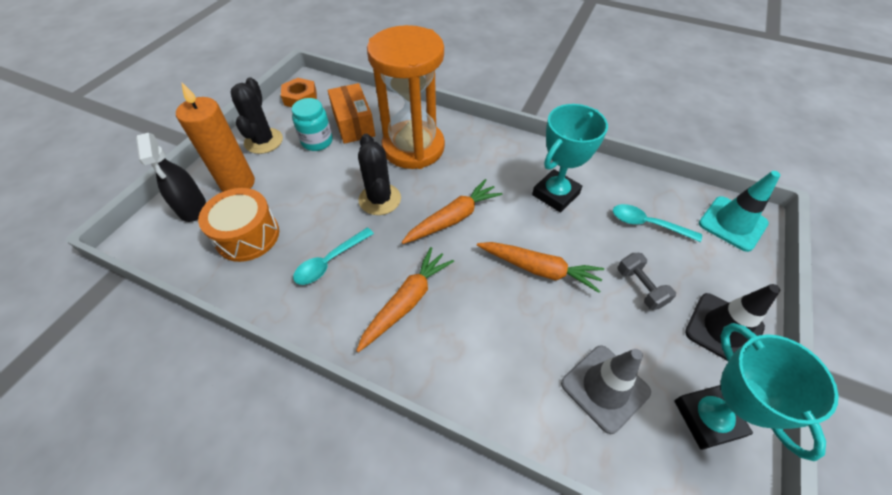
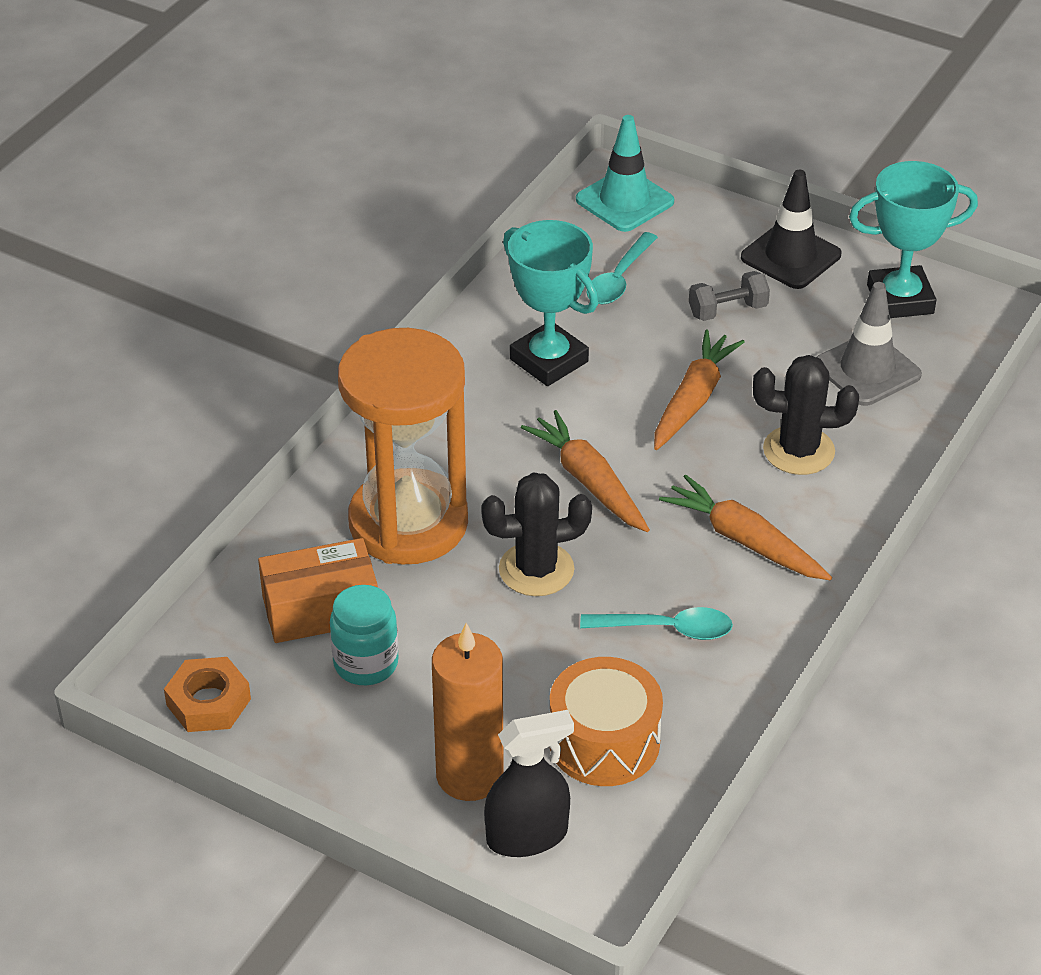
camera: 85 degrees left, 10 degrees down
(263, 141) = (349, 750): black cactus -> black cactus (798, 451)
(330, 261) = (666, 629): turquoise spoon -> turquoise spoon turned 45 degrees counterclockwise

